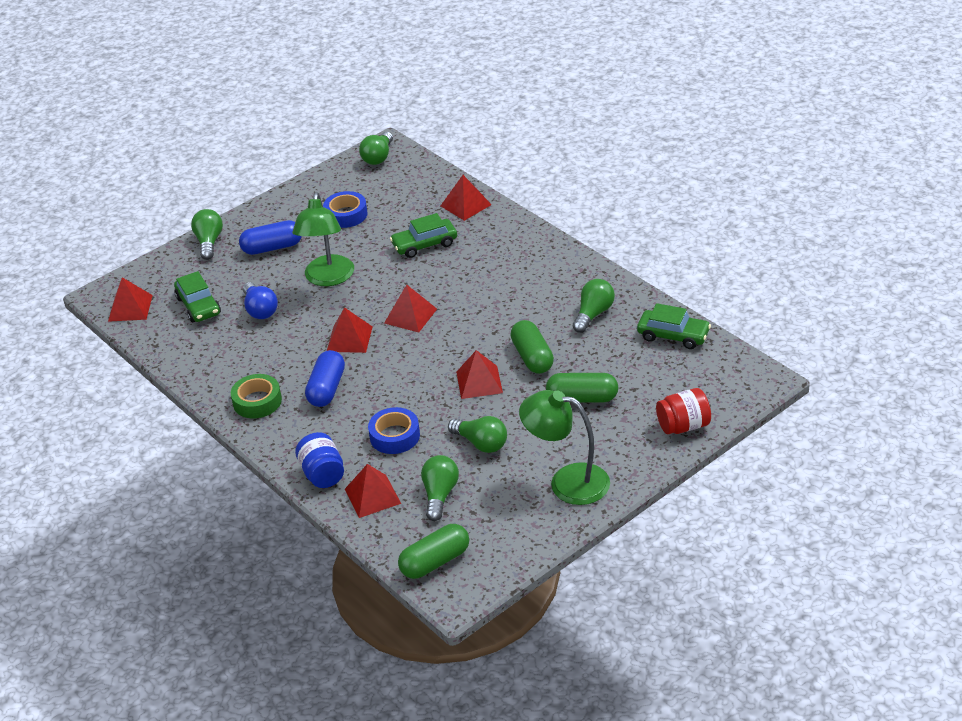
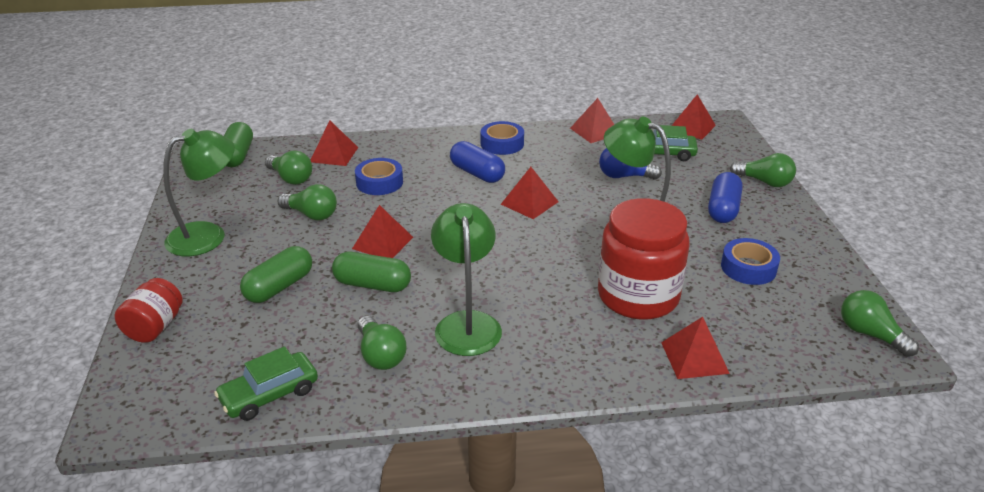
camera: 120 degrees right, 5 degrees down
(257, 401) = (502, 144): green tape -> blue tape
(322, 474) = (385, 144): blue jar -> none
(410, 316) = (523, 243): red pyramid -> red pyramid (594, 131)
(424, 244) = (638, 296): green car -> red jar
(481, 443) = (311, 214): green light bulb -> green light bulb turned 135 degrees counterclockwise
(526, 297) = (467, 323): none -> green lamp

